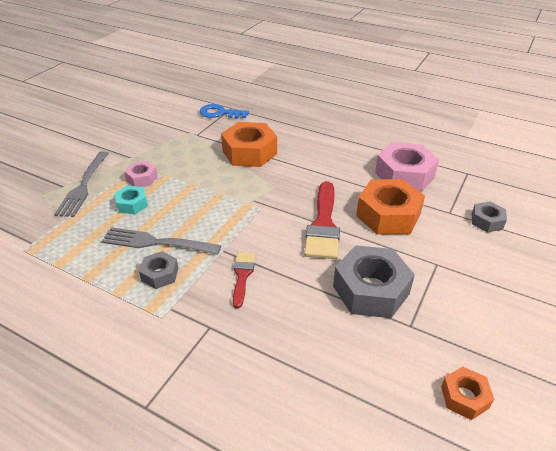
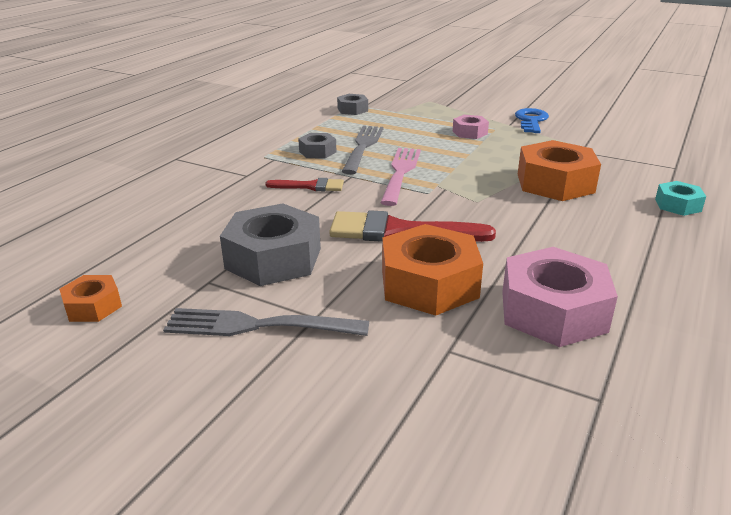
camera: 90 degrees right, 10 degrees down
(84, 185) = (449, 112): grey fork -> grey fork (260, 325)
(132, 204) = (422, 133): turquoise nut -> turquoise nut (677, 205)
(220, 113) = (651, 161): blue key -> blue key (531, 120)
(222, 221) = (401, 173): none -> pink fork
(487, 221) = (427, 394): grey nut -> grey nut (352, 110)

